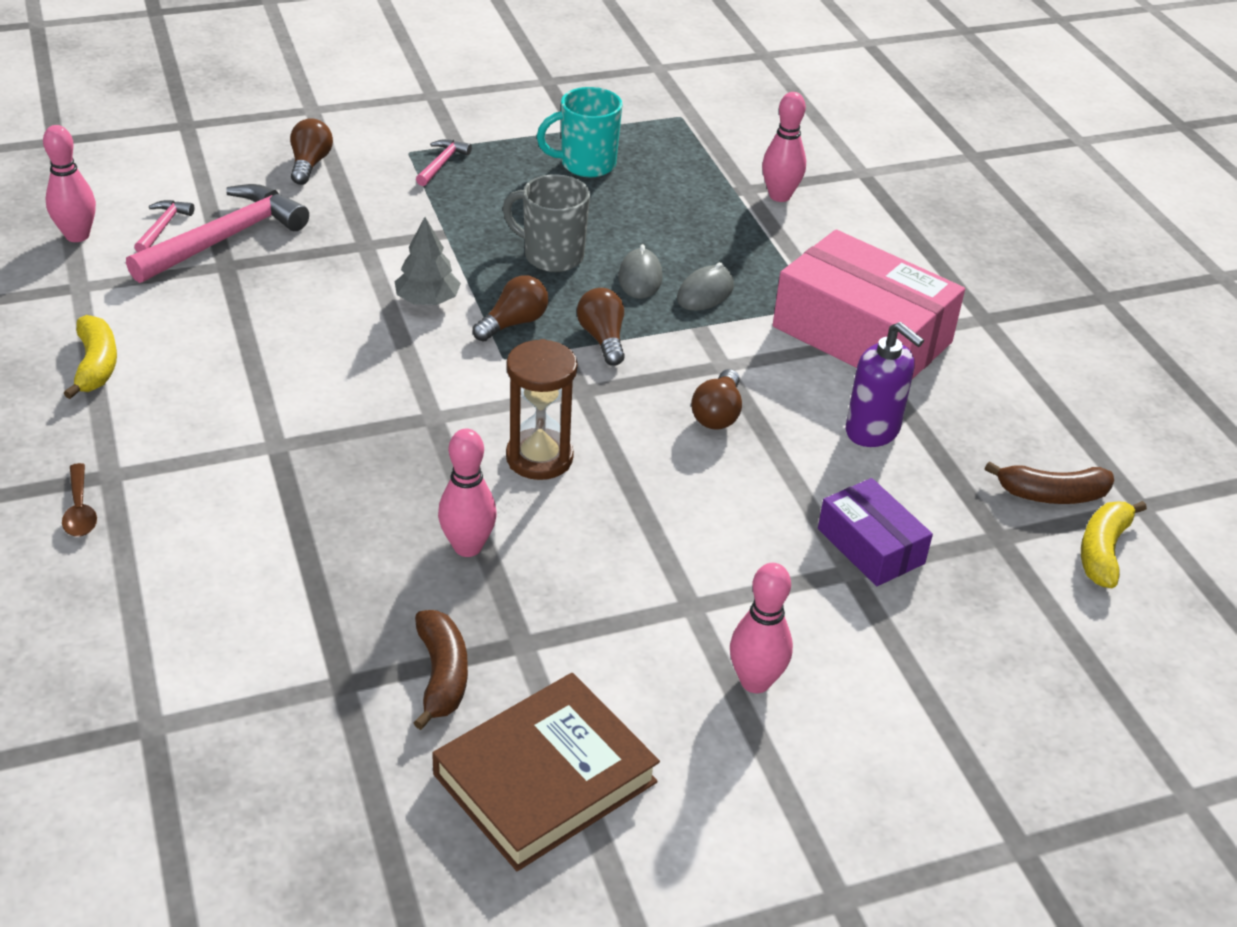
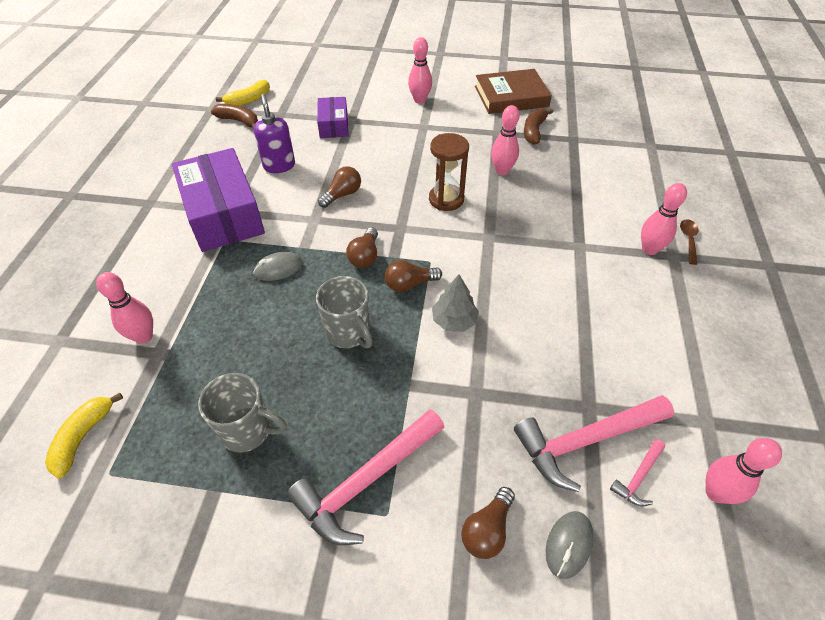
camera: 150 degrees left, 10 degrees up
(96, 365) = (687, 336): yellow banana -> yellow banana (83, 437)
(153, 473) = (649, 249): none -> pink bowling pin
(442, 164) = (366, 481): pink hammer -> pink hammer, size x2.14
(586, 164) = (248, 430): turquoise mug -> grey mug
(640, 278) = (307, 293): grey mouse -> grey mouse (568, 544)
(862, 334) = (223, 214): pink box -> purple box

